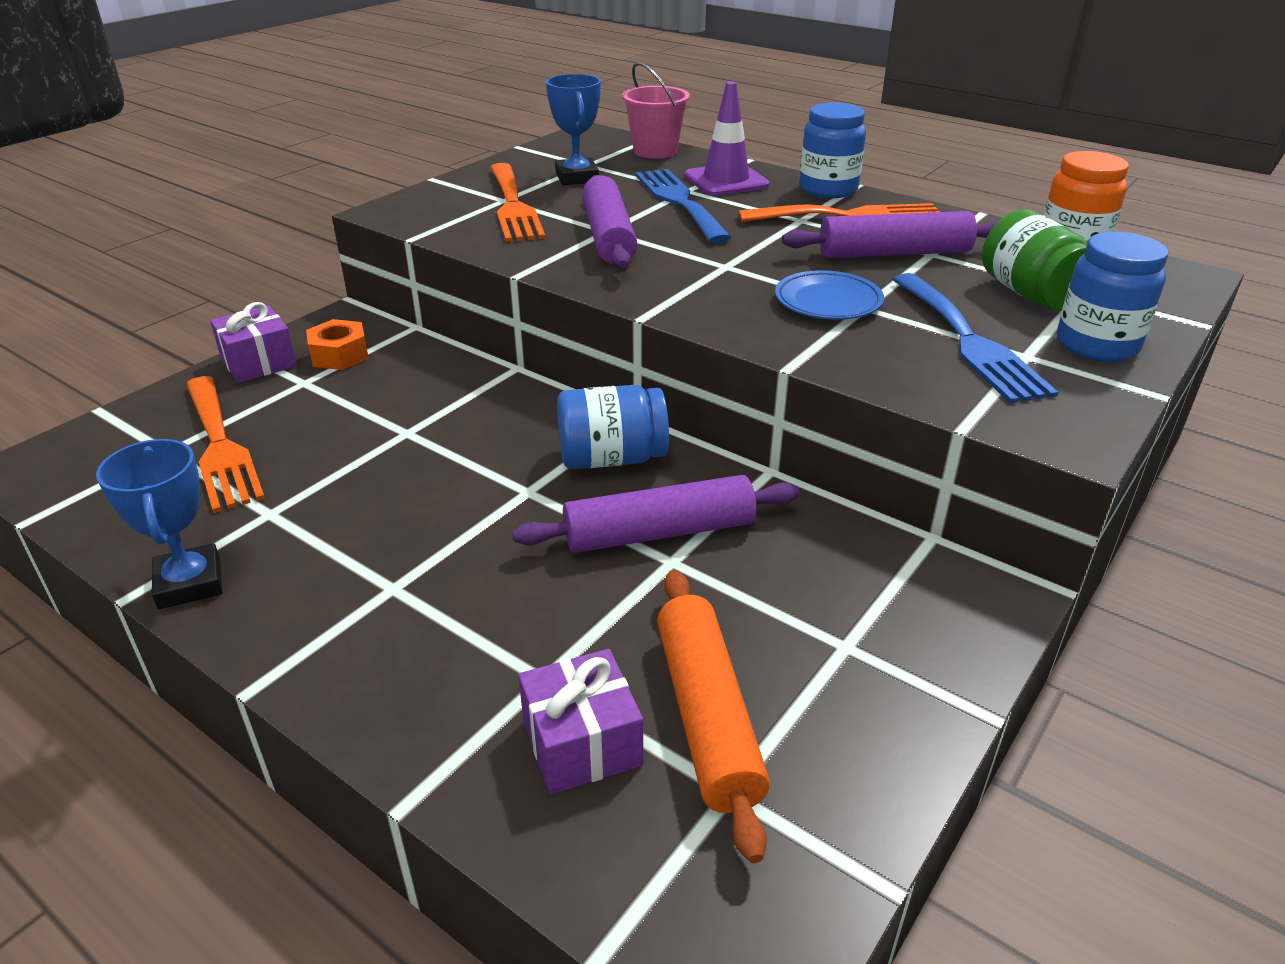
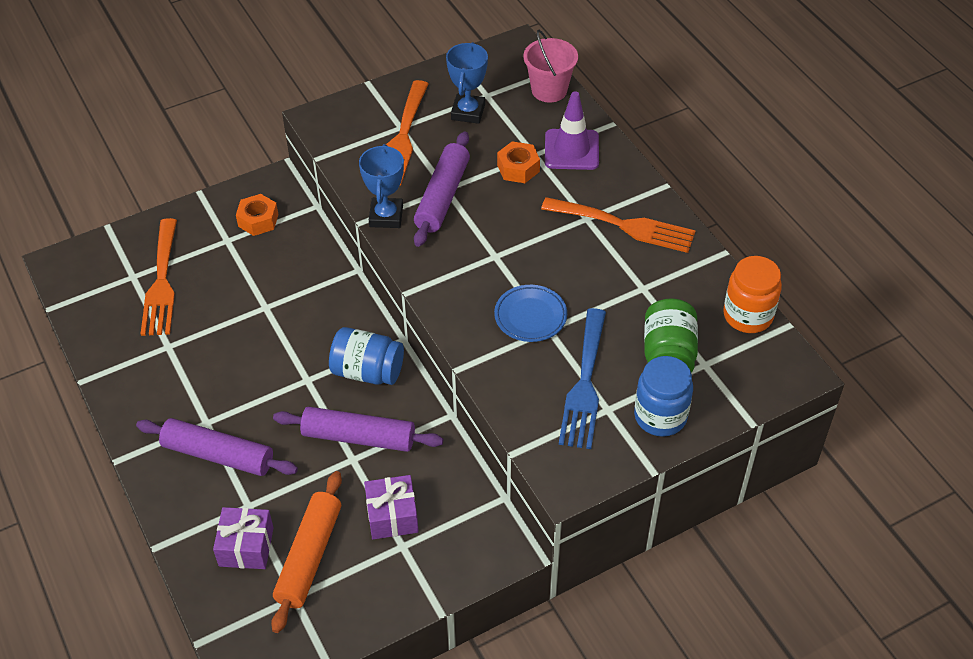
camera: 25 degrees right, 15 degrees up
(189, 583) = (114, 382): blue trophy -> blue trophy (386, 216)
(259, 362) = (208, 211): purple gift -> purple gift (392, 516)
(679, 202) = (518, 168): blue fork -> orange nut
(828, 189) = (637, 185): blue jar -> none
(894, 253) = (617, 279): purple rolling pin -> purple rolling pin (218, 454)

